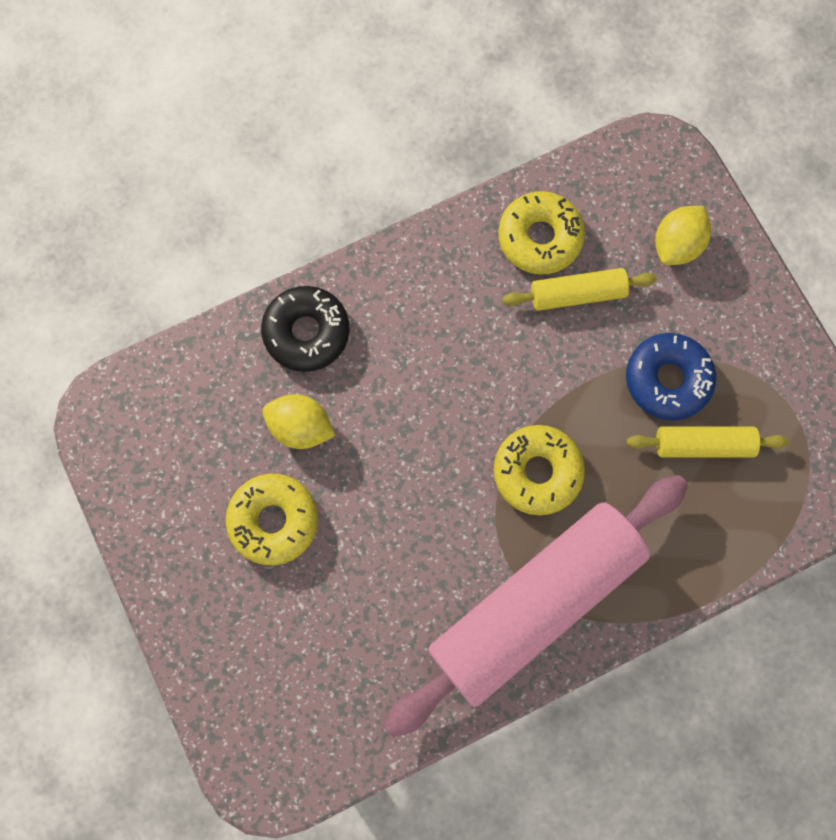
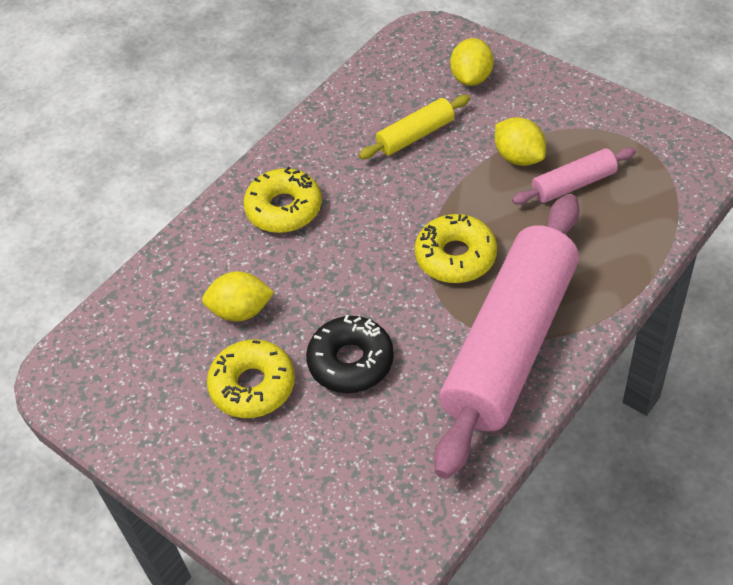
camera: 20 degrees left, 25 degrees down
(307, 332) = (211, 247): black donut -> black donut (351, 362)
(539, 238) = (365, 114): yellow donut -> yellow donut (284, 209)
(667, 379) = (519, 157): blue donut -> yellow lemon
(702, 445) = (573, 184): yellow rolling pin -> pink rolling pin

